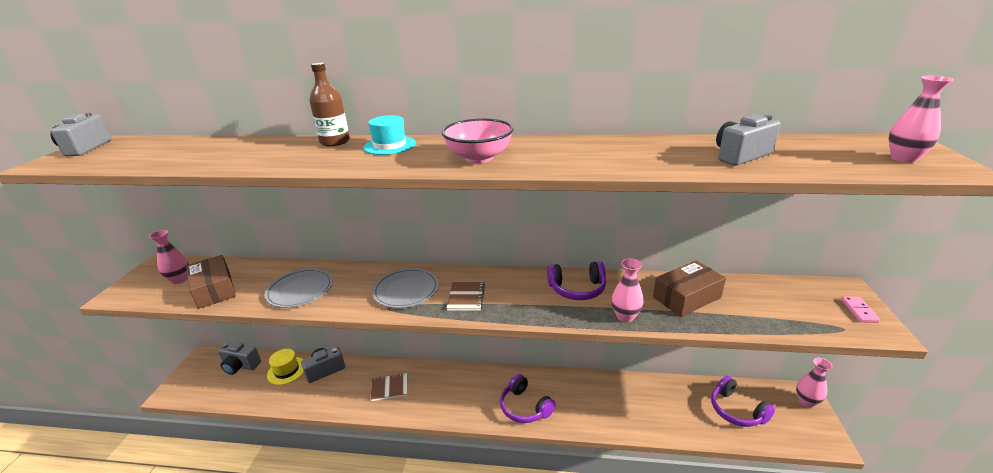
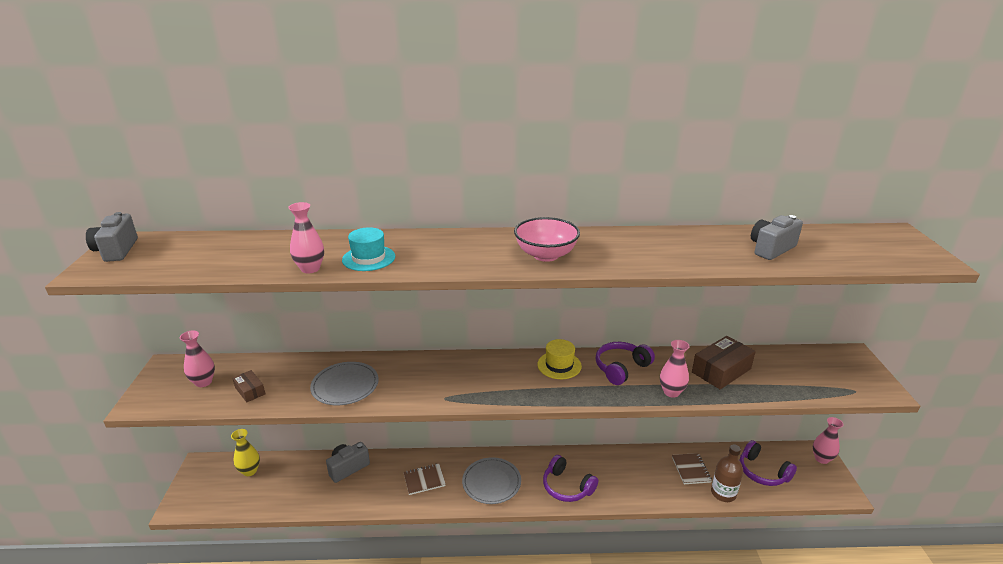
camera: 10 degrees left, 0 degrees up
(214, 289) = (250, 391): brown box -> brown box, size x0.55
(240, 366) = (250, 471): grey camera -> yellow vase
(286, 370) = (305, 472): yellow hat -> yellow hat (559, 365)
(335, 142) = (391, 238): brown bottle -> brown bottle (723, 493)
(389, 145) = (451, 242): turquoise hat -> turquoise hat (368, 258)
(406, 290) = (456, 379): grey plate -> grey plate (491, 482)
(466, 297) = (518, 383): brown notebook -> brown notebook (691, 469)
(577, 289) = (621, 368): purple headphones -> purple headphones turned 150 degrees clockwise
(859, 311) = (865, 374): pink domino -> none
(903, 159) = (897, 250): pink vase -> pink vase (310, 269)

